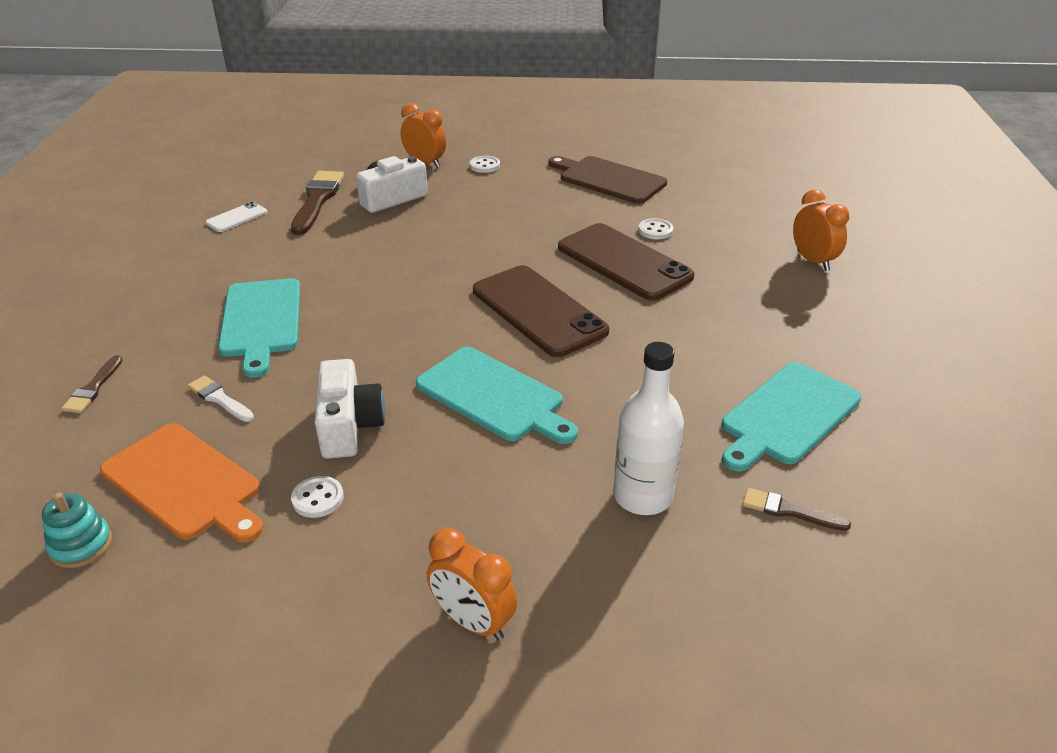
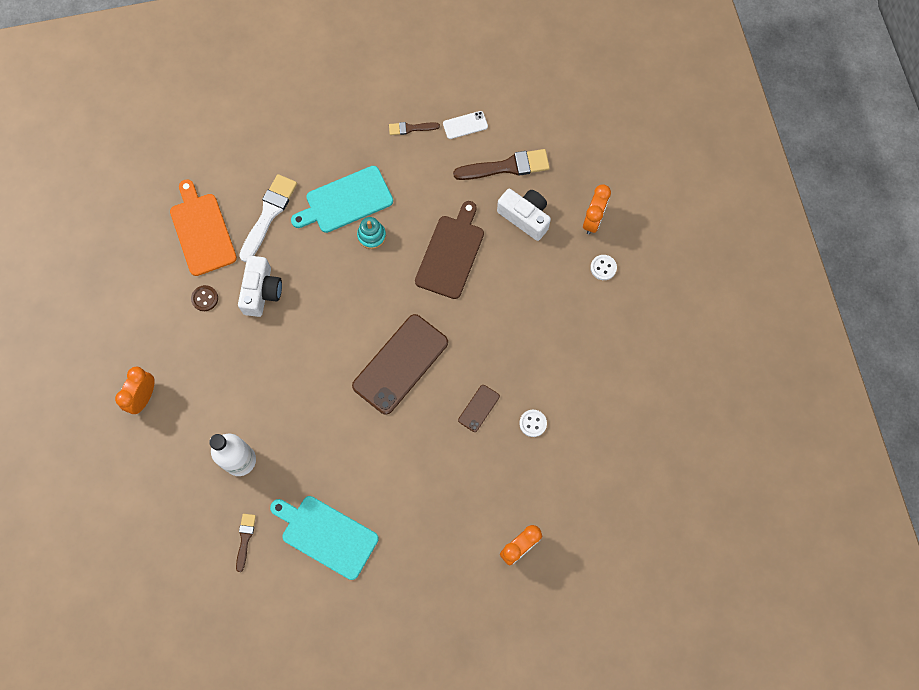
camera: 75 degrees right, 35 degrees up
(81, 545) = (154, 208): turquoise stacking toy -> turquoise stacking toy (371, 236)
(93, 388) = (262, 145): brown brush -> brown brush (411, 128)
(185, 483) = (202, 231): orange cutting board -> orange cutting board turned 135 degrees clockwise
(219, 399) = (269, 214): white brush -> white brush, size x1.87
(237, 217) = (465, 125): white phone -> white phone turned 45 degrees counterclockwise
(318, 498) = (205, 298): white button -> brown button
(349, 426) = (261, 291): white camera -> white camera turned 60 degrees counterclockwise
(494, 396) = (305, 361): turquoise cutting board -> none
(609, 179) = (610, 372): brown cutting board -> brown cutting board (451, 253)
(624, 262) = (479, 408): brown phone -> brown phone, size x0.45

